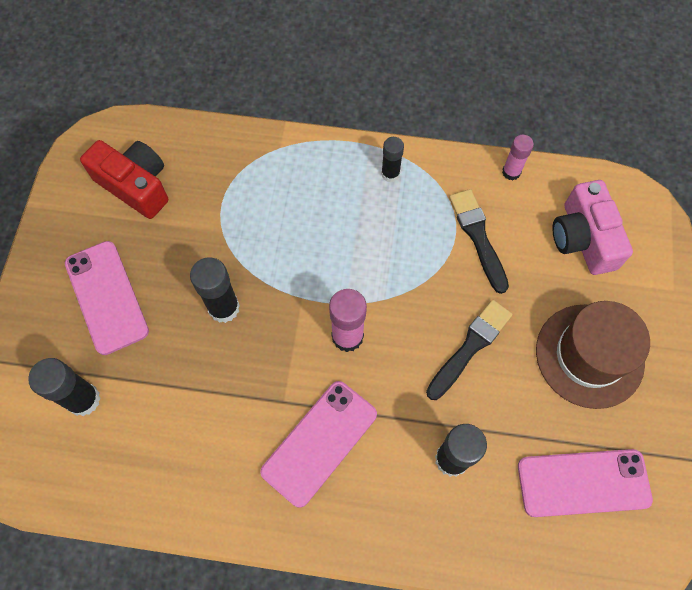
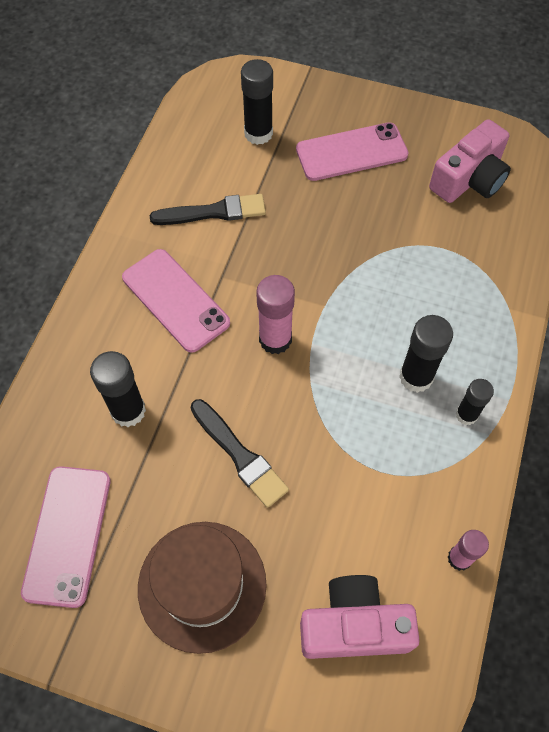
camera: 100 degrees right, 5 degrees down
(135, 185) = (469, 179): red camera -> pink camera
(224, 308) = (325, 239): black glue stick -> black glue stick (416, 377)
(478, 237) = (372, 495): black brush -> black brush (213, 212)

